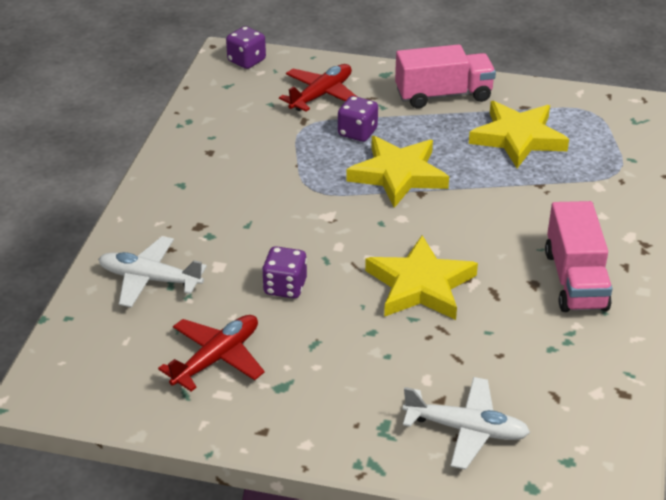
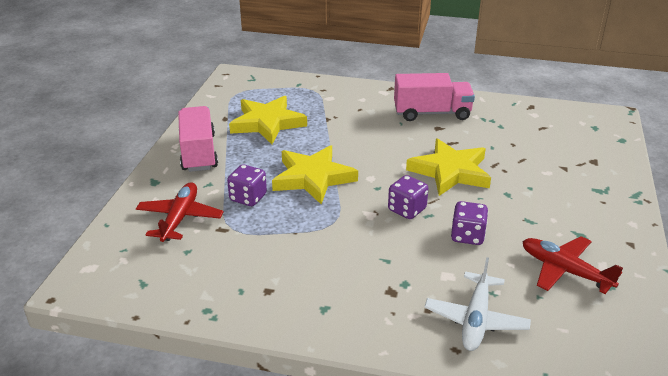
camera: 90 degrees left, 5 degrees down
(246, 61) = (96, 270): purple dice -> purple dice (407, 210)
(321, 95) = (180, 218): red plane -> red plane turned 60 degrees clockwise
(466, 430) = (586, 159): white plane -> none

